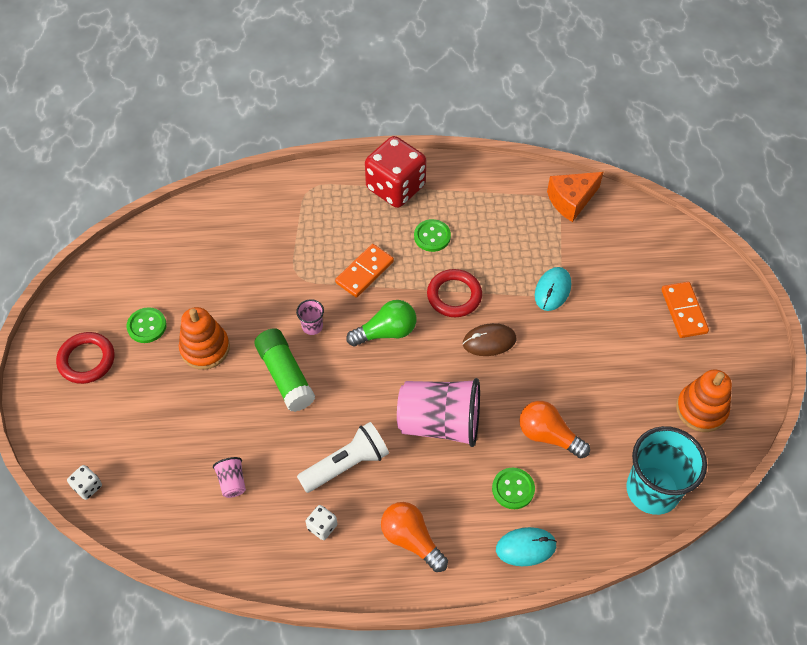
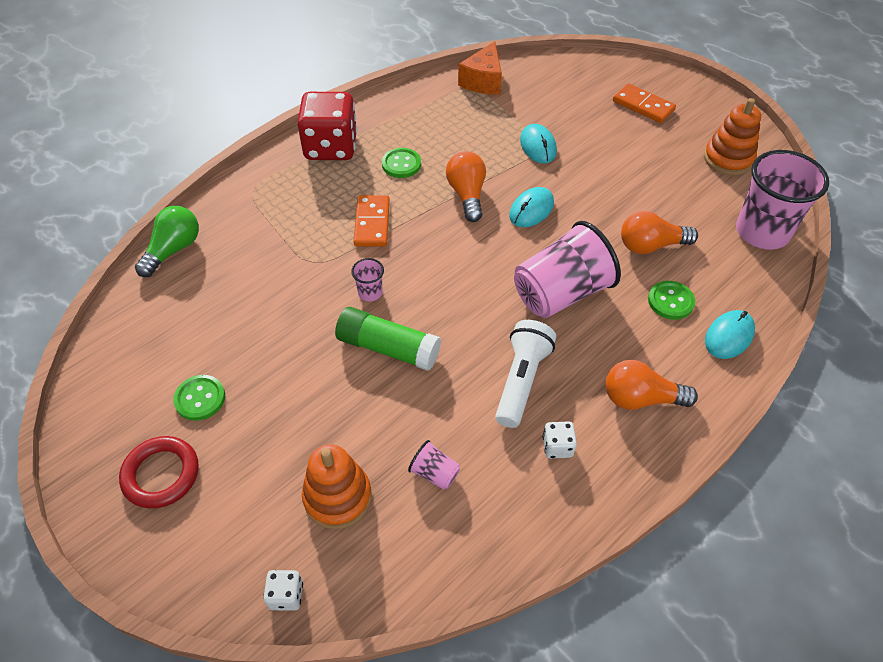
camera: 40 degrees left, 5 degrees down
(205, 348) = (283, 377): orange stacking toy -> orange stacking toy (337, 497)
(386, 332) = (440, 256): green light bulb -> green light bulb (173, 250)
(454, 295) = (467, 195): red ring -> orange light bulb
(489, 341) = (531, 209): brown mouse -> turquoise mouse
(652, 490) = (762, 232): turquoise cup -> pink cup

